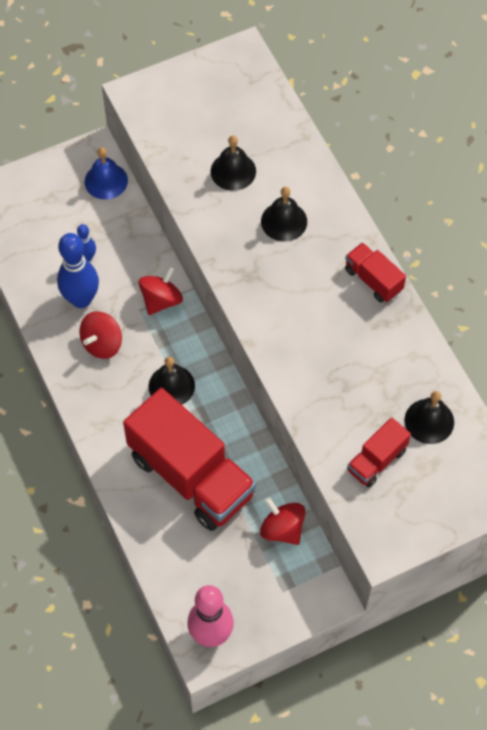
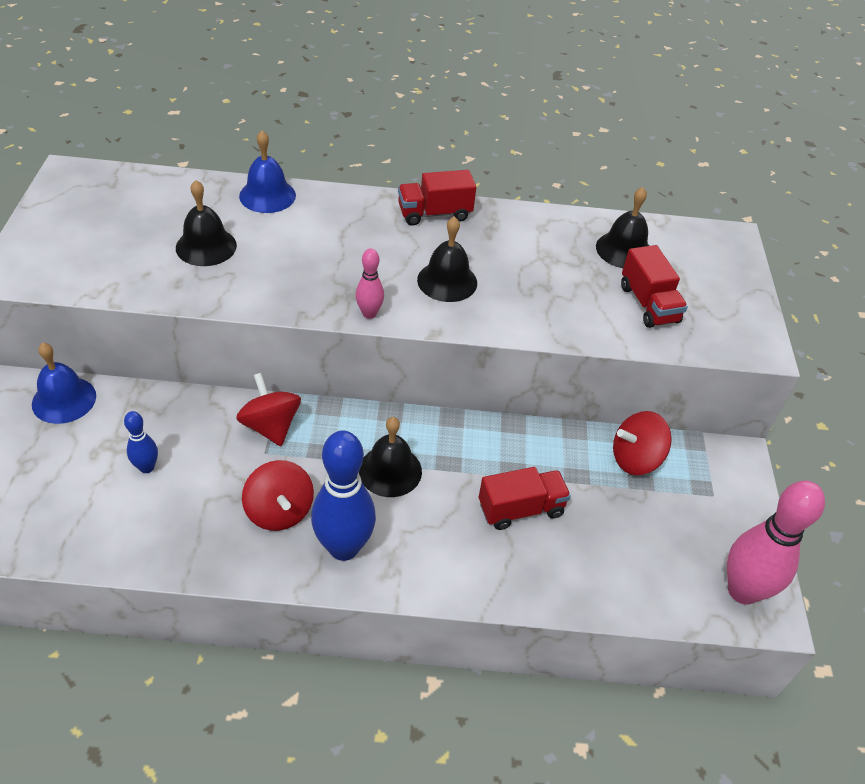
camera: 65 degrees left, 15 degrees down
(81, 299) = (199, 502): blue bowling pin -> blue bowling pin (343, 547)
(191, 475) = (521, 509): red truck -> red truck, size x0.47
(239, 296) = (369, 314): none -> pink bowling pin
(284, 221) = (307, 239): black bell -> black bell (447, 281)
(311, 171) = (267, 195): none -> blue bell

